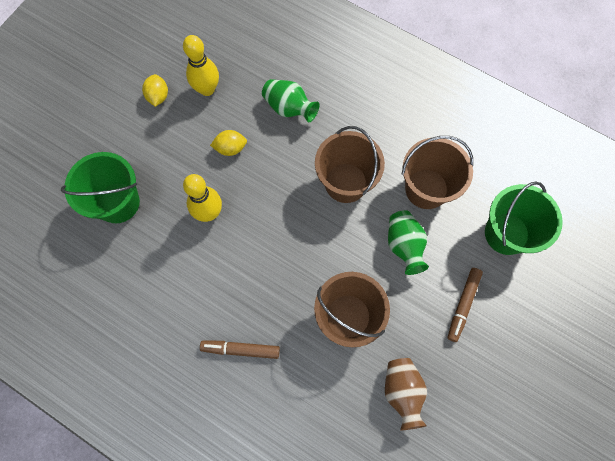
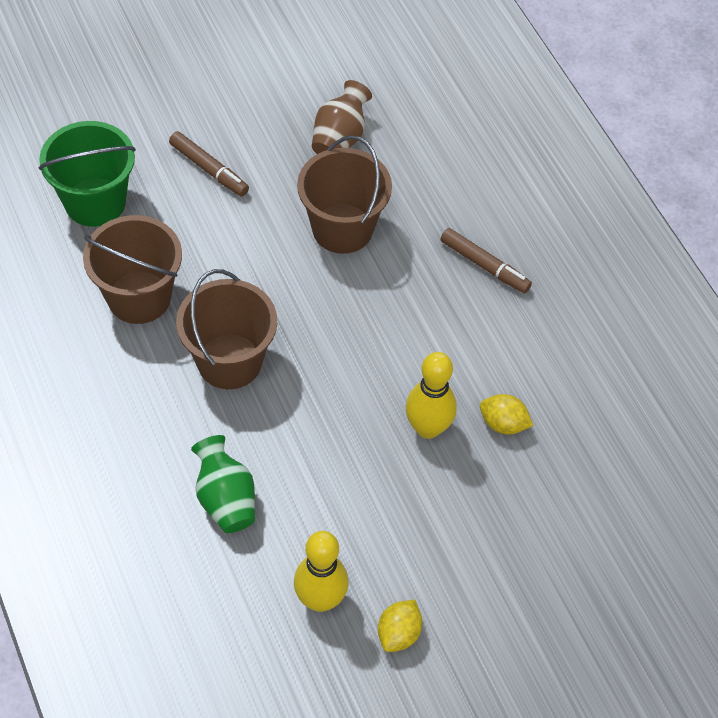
camera: 150 degrees left, 15 degrees down
(118, 202) = (541, 512): green bucket -> none
(230, 148) = (344, 493): yellow lemon -> yellow lemon (503, 424)
(404, 245) = (220, 257): green vase -> none
(463, 305) = (209, 169): brown marker -> brown marker turned 75 degrees clockwise

